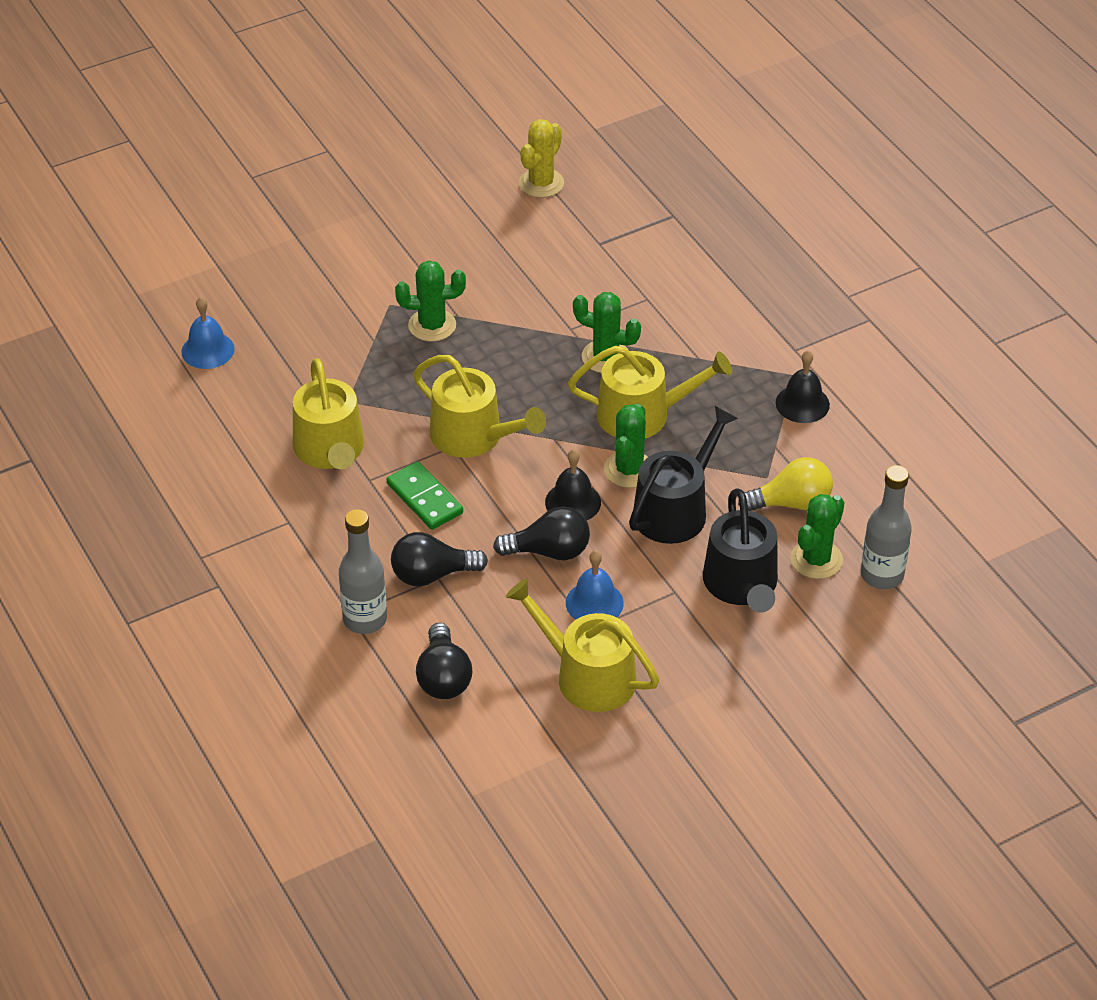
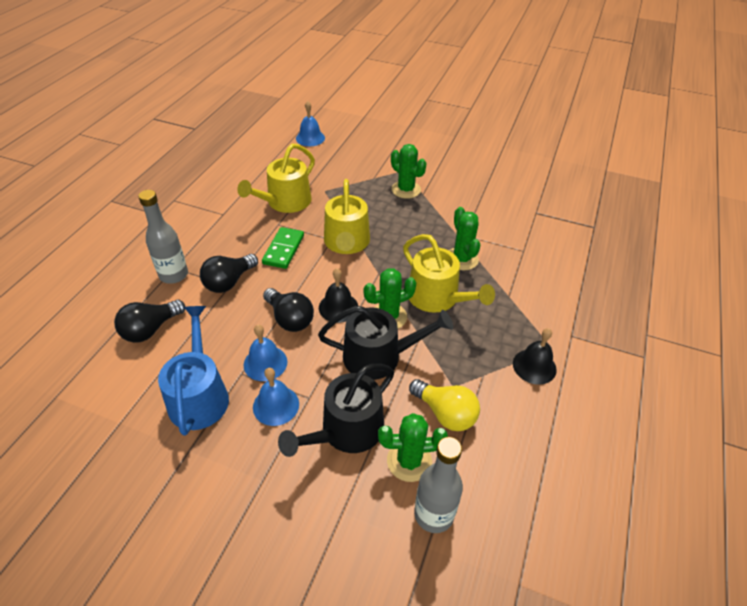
camera: 50 degrees right, 0 degrees up
(432, 575) = (229, 282): black light bulb -> black light bulb turned 90 degrees counterclockwise
(541, 183) = (545, 173): yellow cactus -> none
(587, 675) = (199, 395): yellow watering can -> blue watering can
(660, 621) = (276, 405): none -> blue bell

